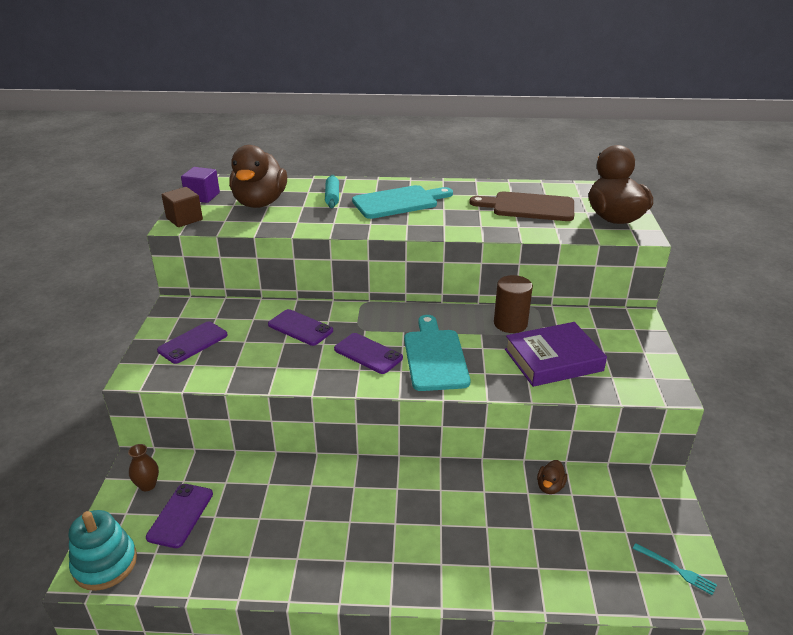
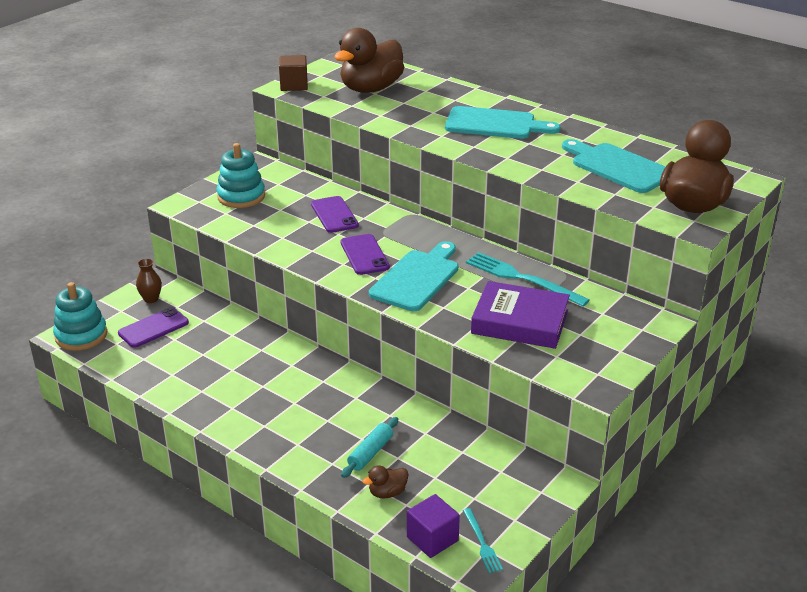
camera: 35 degrees right, 0 degrees up
(193, 343) = (241, 196): purple phone -> turquoise stacking toy
(202, 196) = (331, 69): purple cube -> purple cube (432, 539)
(332, 197) = (440, 102): turquoise rolling pin -> turquoise rolling pin (370, 453)
(510, 323) = (522, 278): brown cylinder -> turquoise fork
(528, 207) = (617, 167): brown cutting board -> turquoise cutting board
(550, 486) = (450, 438): brown duck -> brown duck (387, 492)

